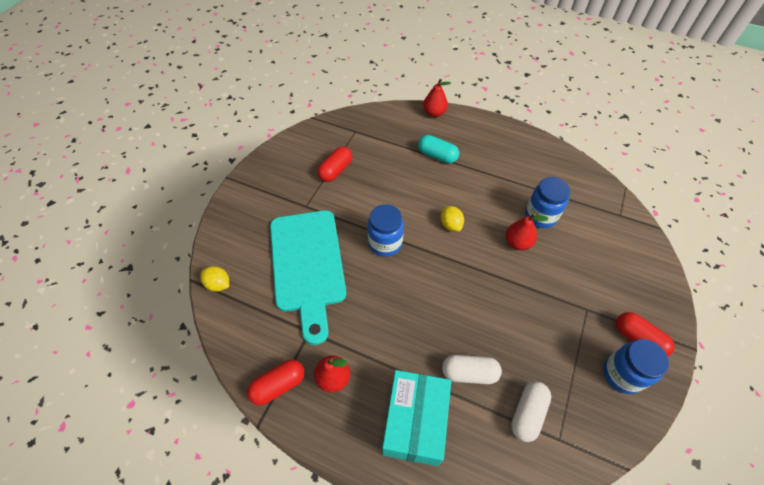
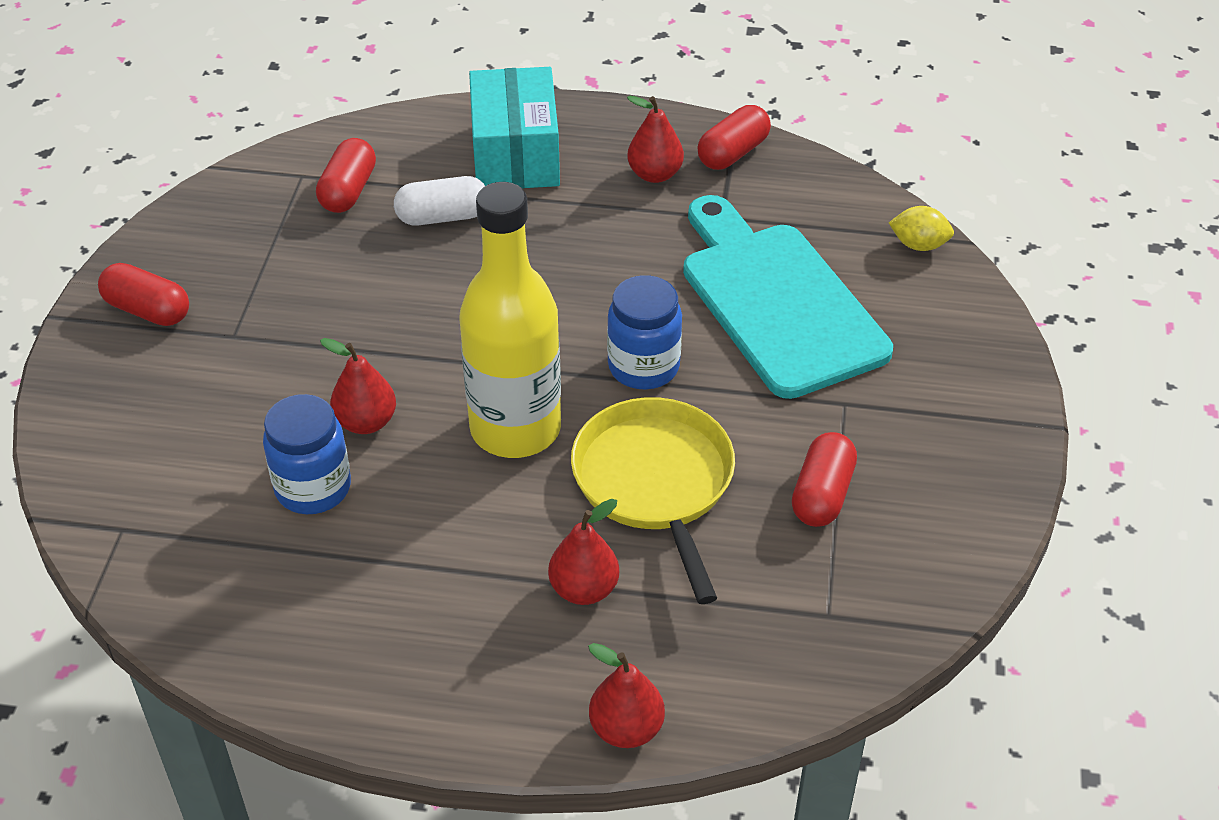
camera: 165 degrees right, 10 degrees down
(398, 189) = (655, 482): none -> yellow pan
(437, 155) = (584, 589): turquoise capsule -> red pear
(450, 225) = (515, 429): yellow lemon -> yellow bottle
(527, 413) = (348, 191): white capsule -> red capsule
(622, 374) = (189, 259): blue jar -> none

